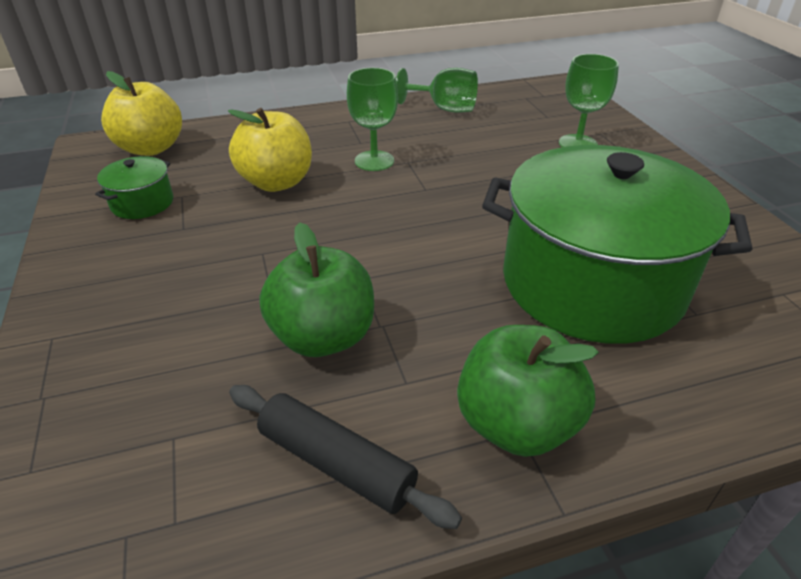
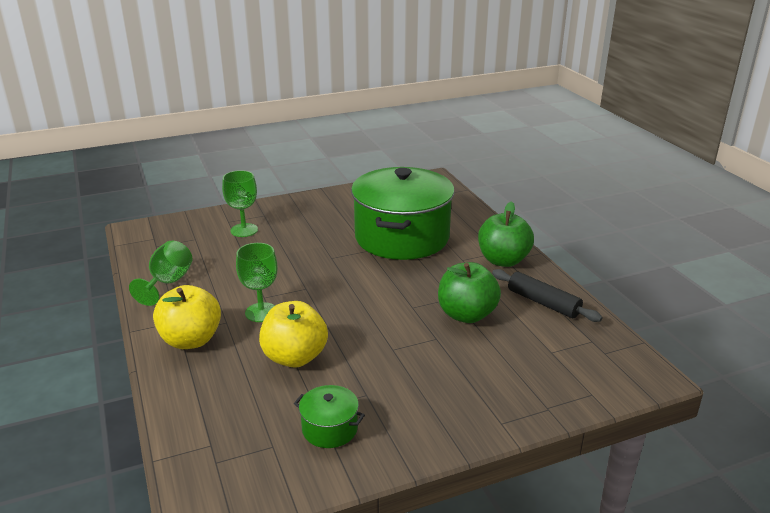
camera: 95 degrees left, 10 degrees down
(151, 148) = (219, 455): yellow apple -> yellow apple (191, 340)
(336, 463) = (543, 303): black rolling pin -> black rolling pin turned 75 degrees counterclockwise

